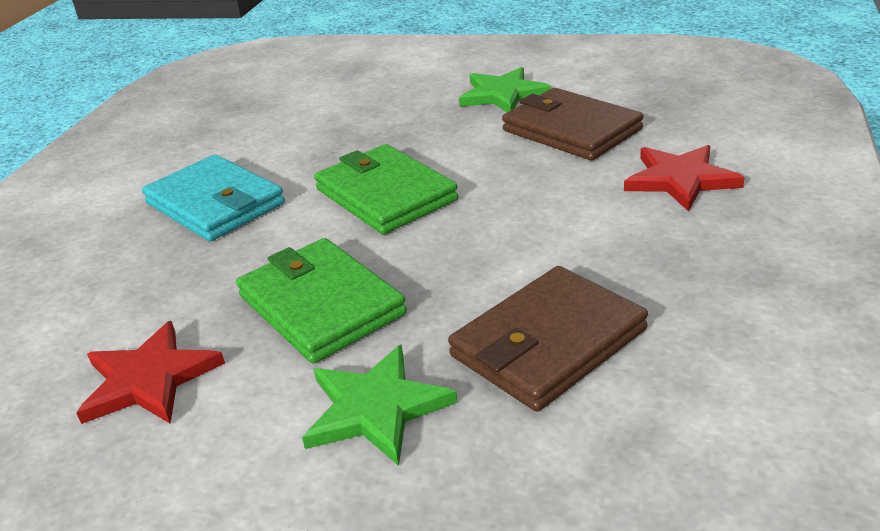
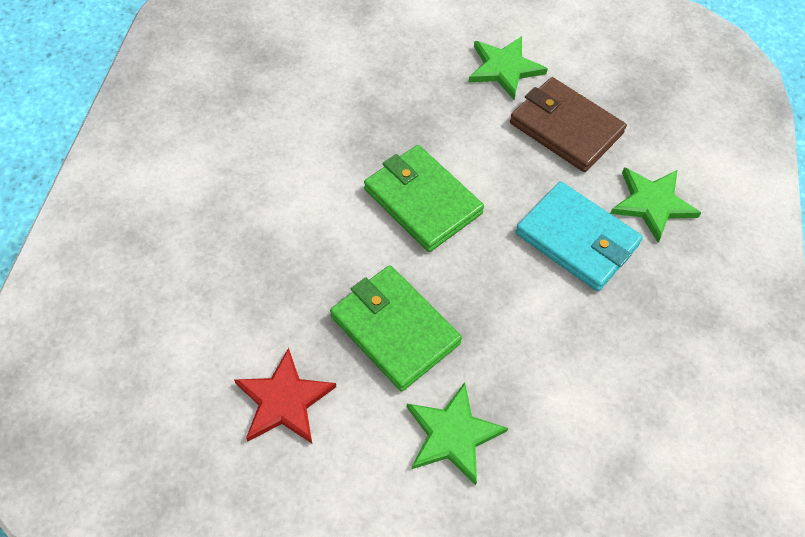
camera: 10 degrees left, 25 degrees up
(215, 204) = (280, 200): turquoise wallet -> turquoise wallet (577, 239)
(548, 343) = (562, 378): brown wallet -> none
(680, 180) = (652, 203): red star -> green star

